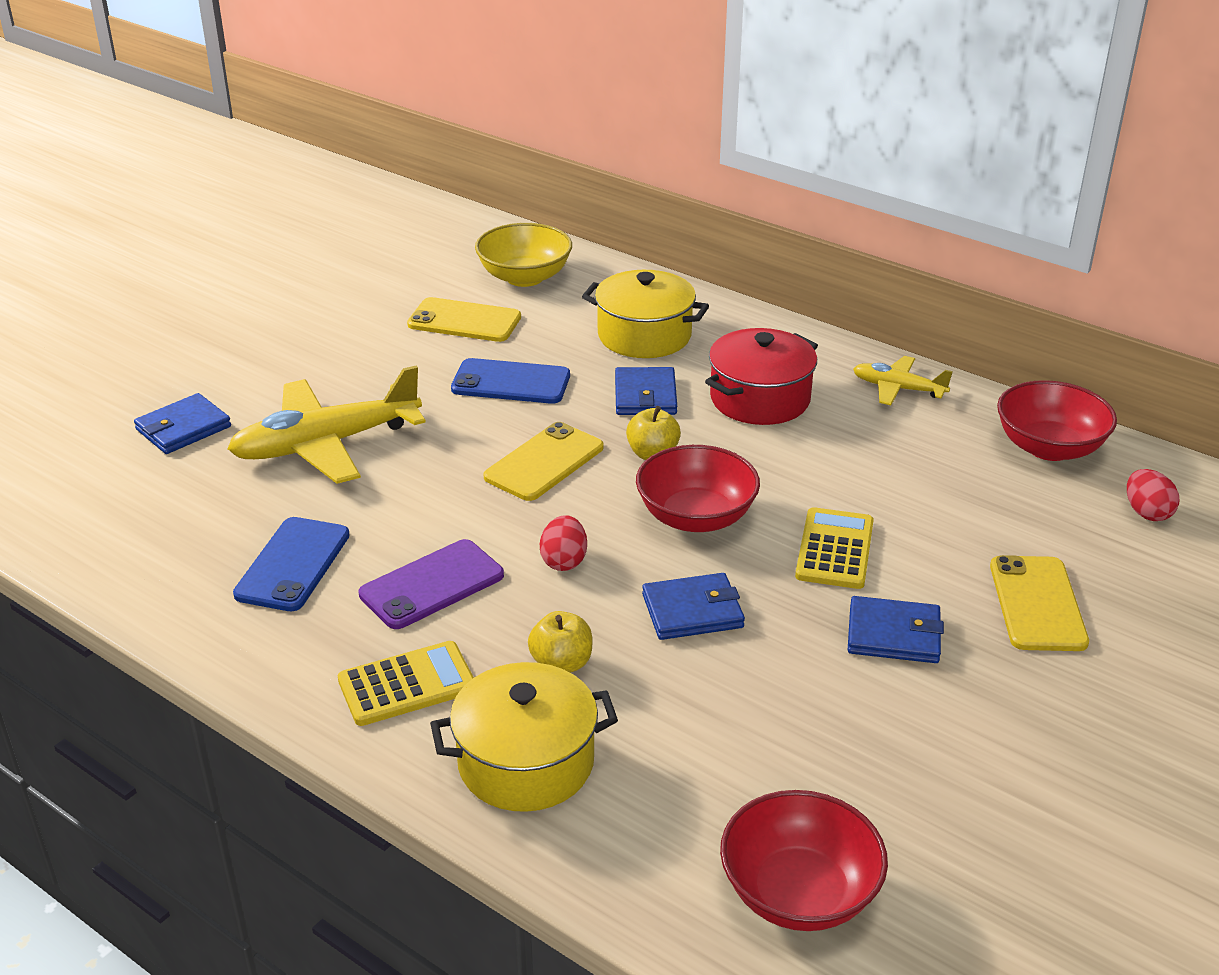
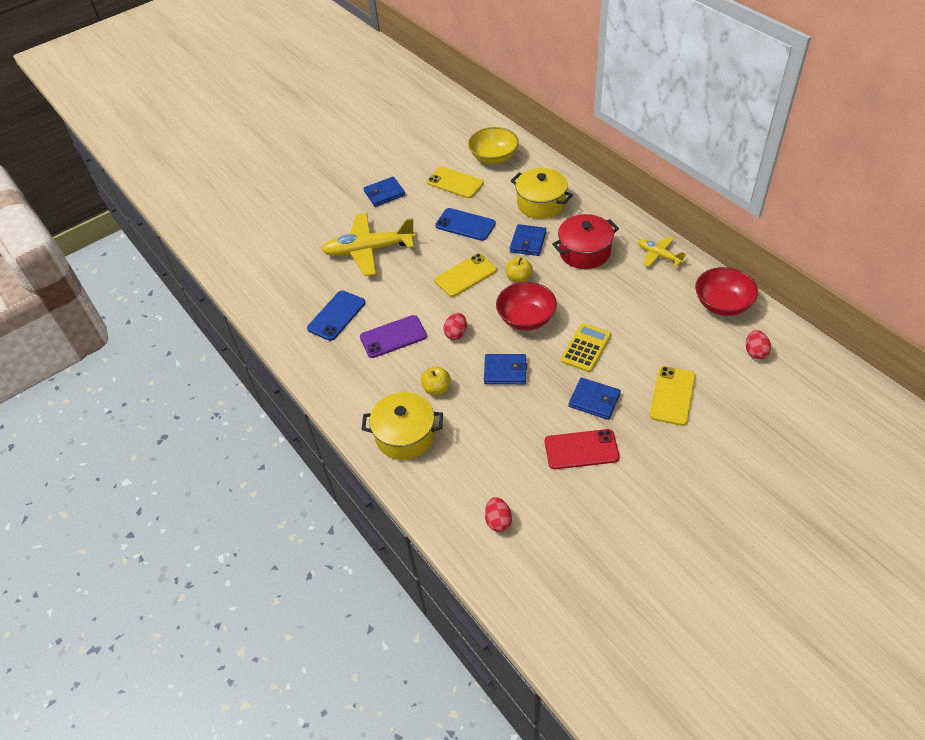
camera: 20 degrees right, 15 degrees up
(183, 428) = (308, 231): blue wallet -> blue wallet (384, 193)
(407, 684) = (367, 387): yellow calculator -> none
(799, 893) = (498, 521): red bowl -> red egg
(909, 725) = (581, 449): none -> red phone

